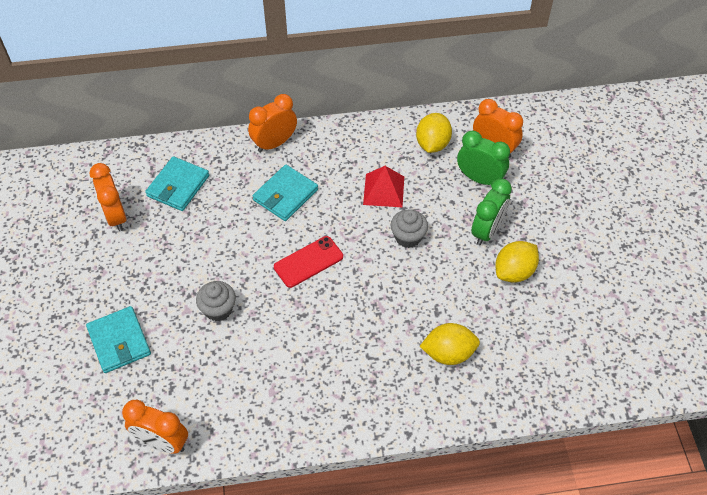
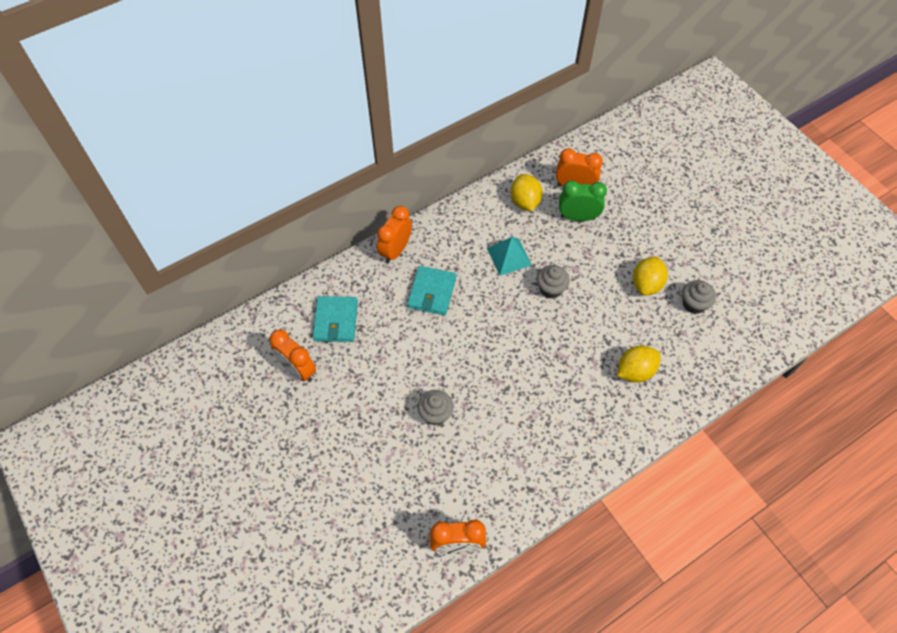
camera: 25 degrees left, 5 degrees up
(119, 341) = (369, 477): turquoise wallet -> none
(308, 262) = (484, 342): red phone -> none
(383, 190) = (509, 256): red pyramid -> turquoise pyramid
(487, 231) = (608, 259): green clock -> none
(555, 312) = (694, 304): none -> grey cupcake

